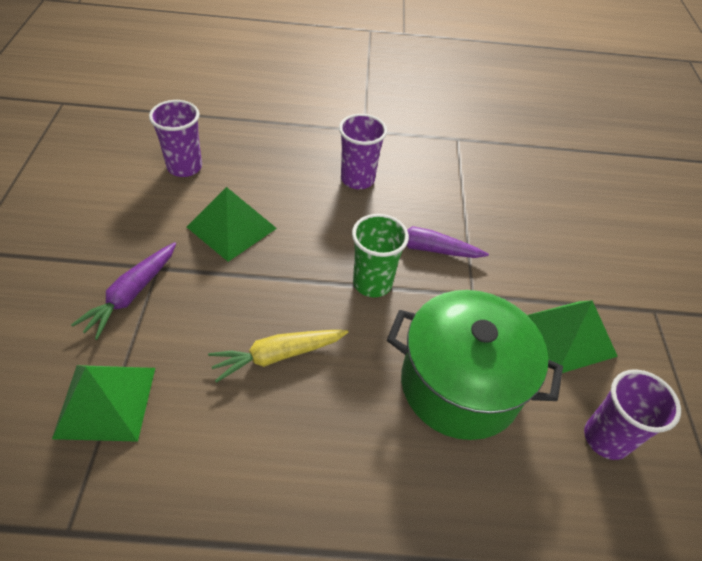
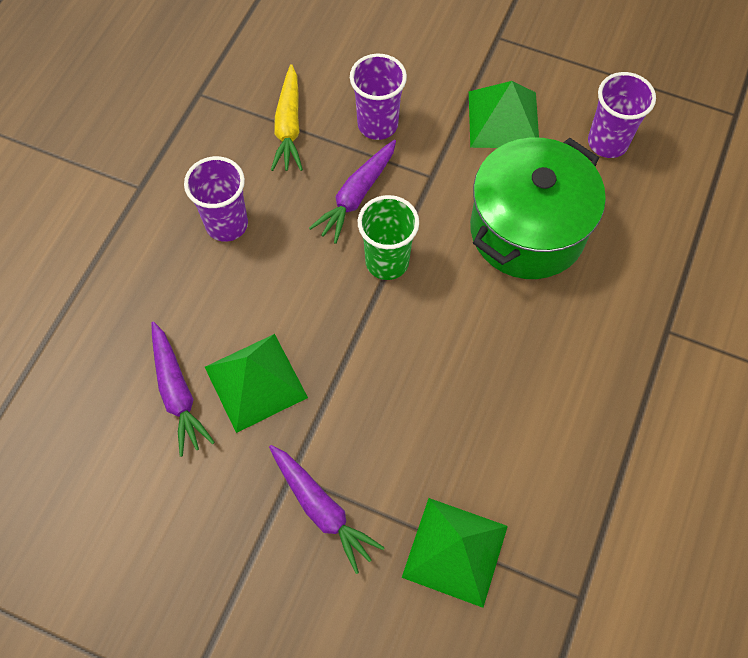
camera: 65 degrees left, 15 degrees up
(184, 167) = (125, 415): purple cup -> purple cup (377, 124)
(210, 188) = (177, 393): none -> purple carrot
(277, 356) = (449, 377): yellow carrot -> yellow carrot (289, 126)

